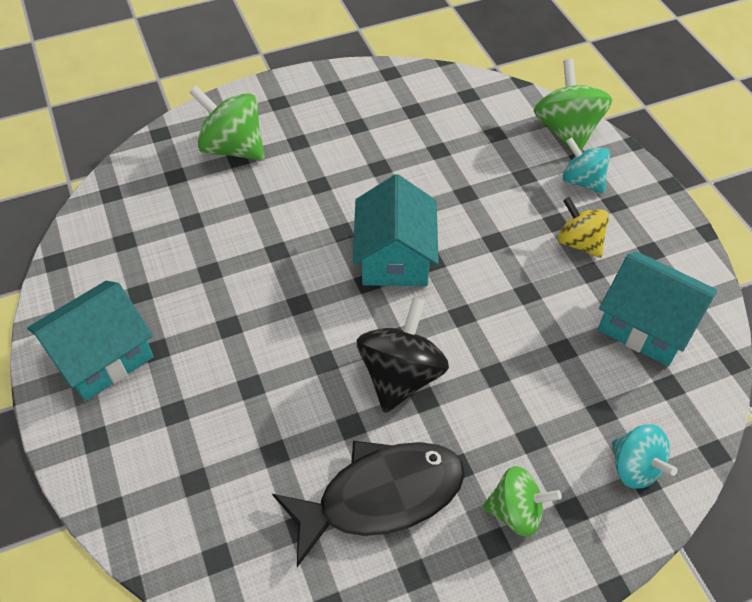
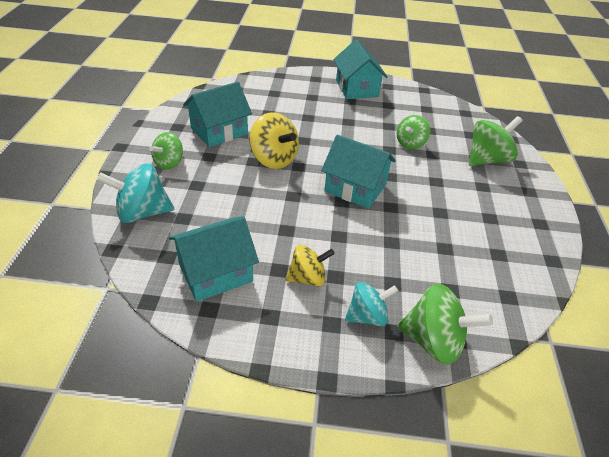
camera: 115 degrees right, 10 degrees down
(245, 232) = (410, 143): none -> green spinning top
(381, 496) = (219, 131): black fish -> turquoise house
(401, 375) = (274, 159): black spinning top -> yellow spinning top
(635, 467) = (142, 212): turquoise spinning top -> turquoise spinning top, size x1.52

